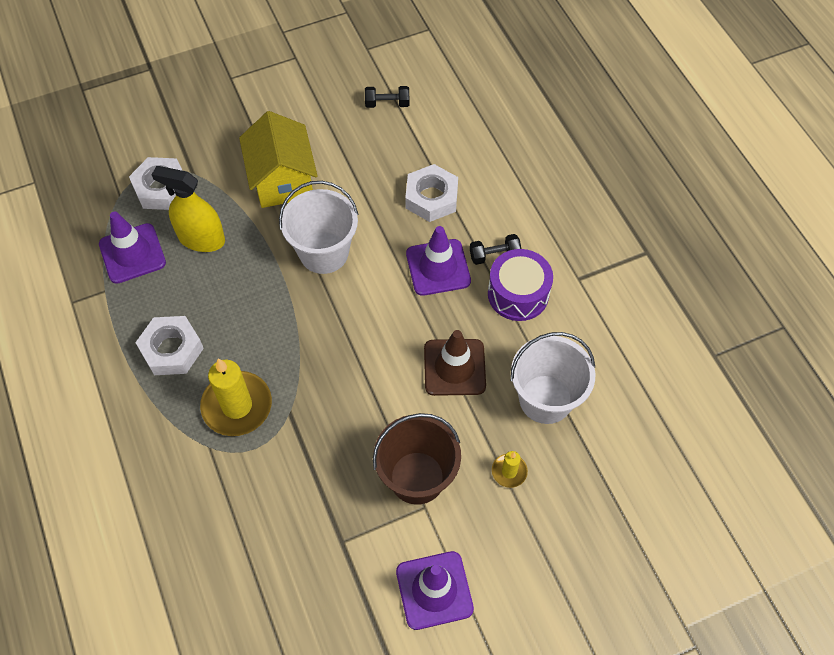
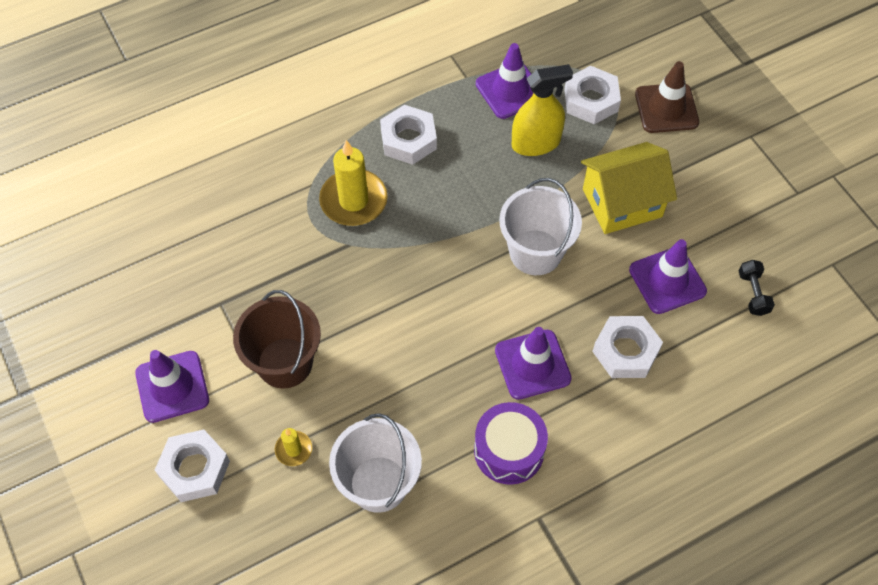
camera: 85 degrees right, 0 degrees up
(201, 239) = (536, 143): yellow spray bottle -> yellow spray bottle turned 60 degrees clockwise
(367, 159) = (667, 280): none -> purple traffic cone
(454, 367) = (410, 389): brown traffic cone -> brown traffic cone (666, 108)
(494, 255) = (557, 422): black dumbbell -> none
(525, 565) = (194, 469): none -> white nut

